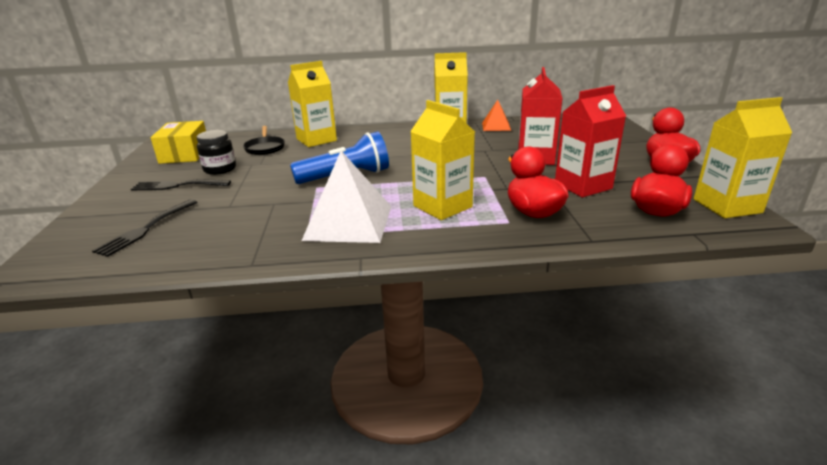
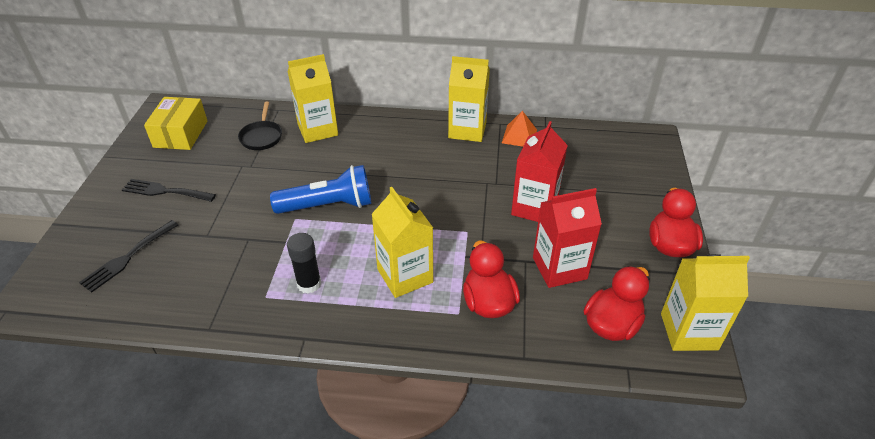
camera: 10 degrees right, 15 degrees up
(220, 169) = (210, 169): black jar -> none
(349, 222) = (309, 284): white pyramid -> black glue stick

